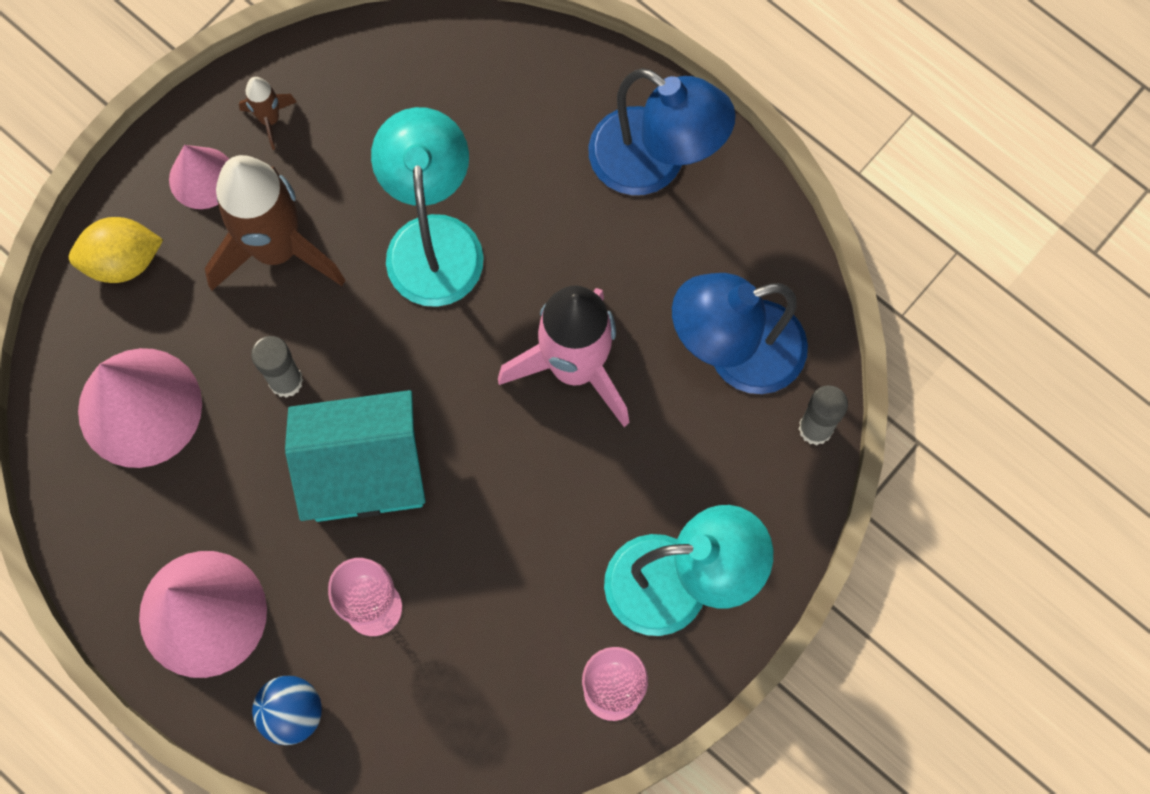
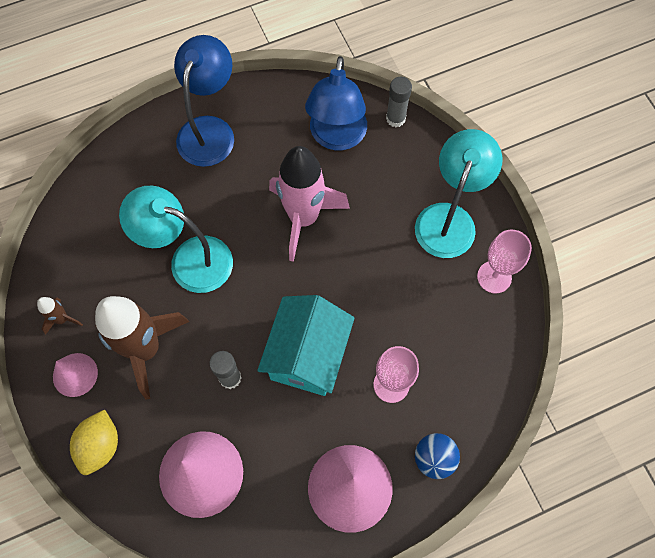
camera: 65 degrees left, 5 degrees down
(654, 164) = (210, 130): blue lamp -> blue lamp turned 45 degrees counterclockwise

